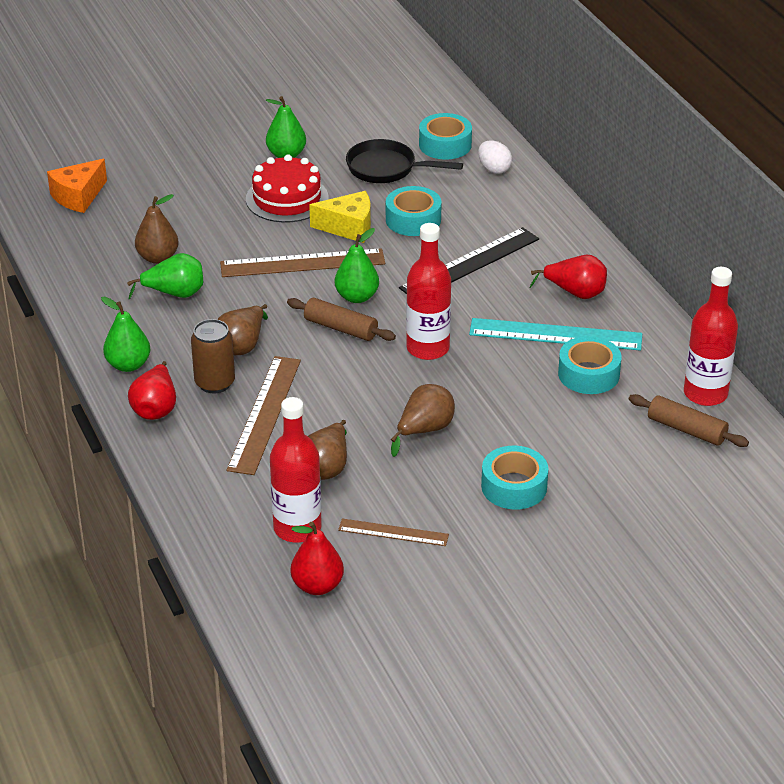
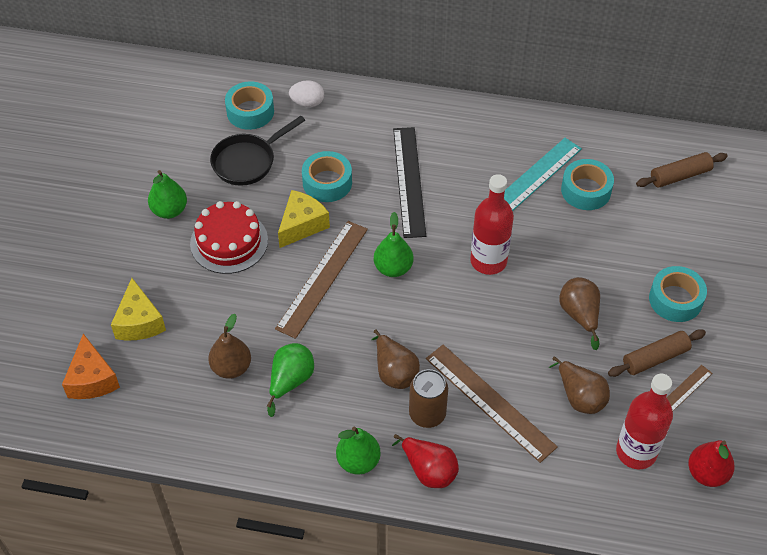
camera: 55 degrees left, 15 degrees up
(156, 192) = (139, 322): none -> yellow cheese
(340, 328) = (423, 299): brown rolling pin -> brown rolling pin (655, 358)
(575, 293) = (492, 145): red pear -> none
(705, 394) = (651, 144): red bottle -> none

